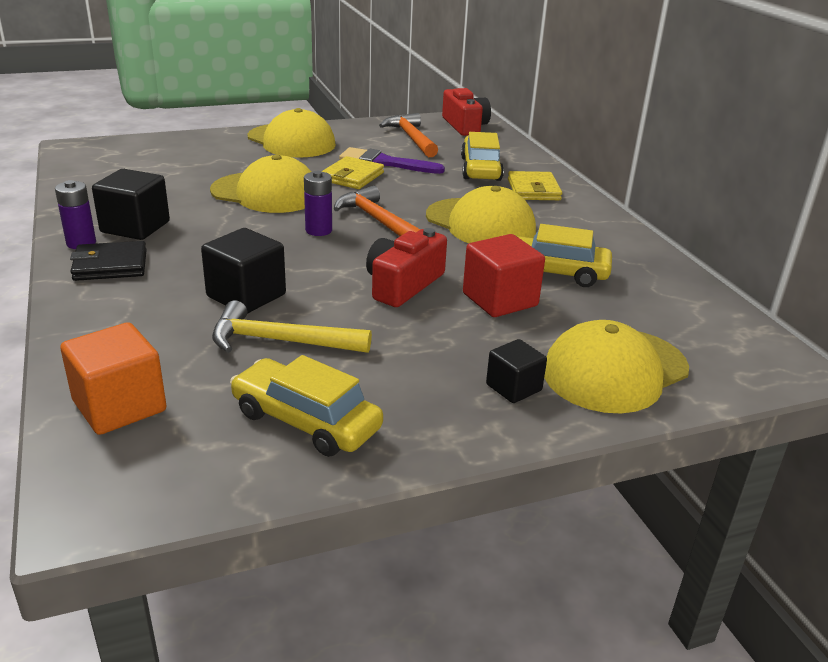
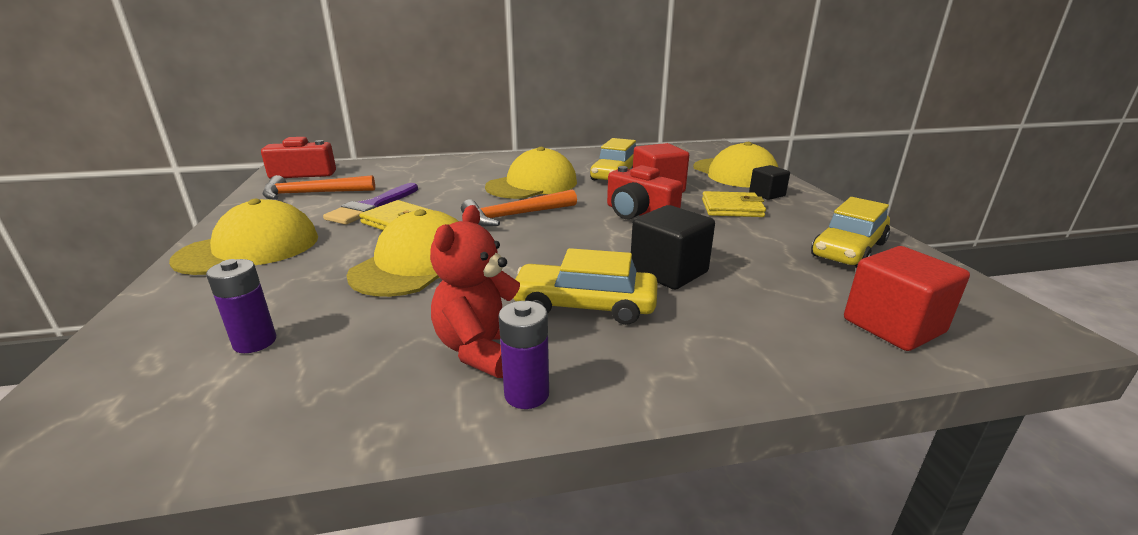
camera: 80 degrees left, 5 degrees down
(110, 265) = (602, 359): black wallet -> none
(119, 406) = (893, 326): orange cube -> red cube
(135, 227) = (483, 349): black cube -> red teddy bear
(280, 341) = (745, 257): yellow hammer -> none
(318, 230) = (528, 239): purple battery -> purple battery (255, 342)
(480, 169) = (419, 176): yellow car -> yellow car (584, 306)
(533, 190) = (475, 166): yellow wallet -> yellow wallet (732, 208)

